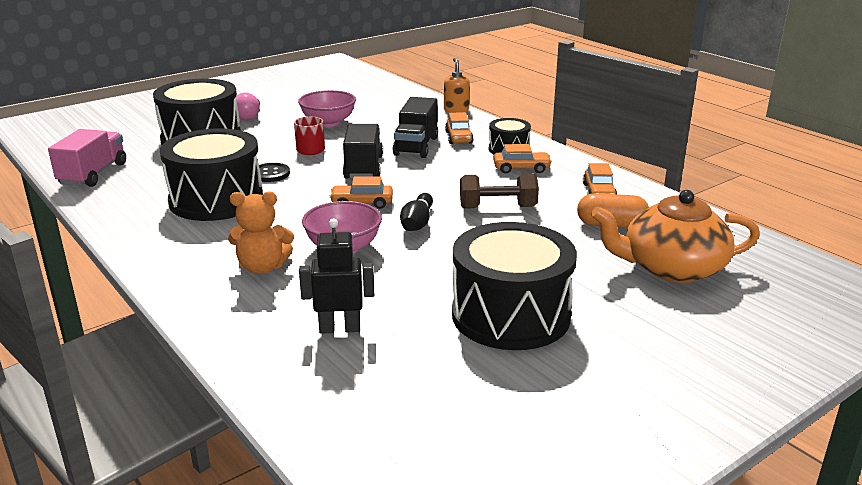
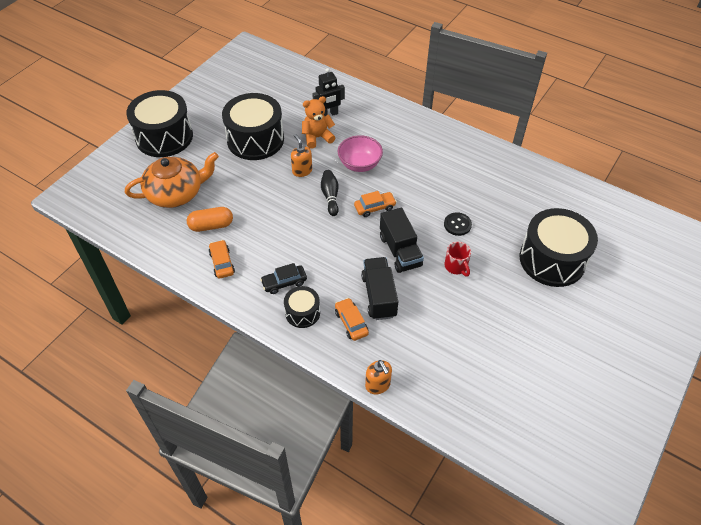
camera: 160 degrees right, 25 degrees up
(93, 174) = (569, 192): pink truck -> none
(216, 200) = (465, 187): black drum -> black drum (164, 137)
(249, 116) = (553, 310): pink light bulb -> none
(262, 267) = (390, 140): orange teddy bear -> orange teddy bear (317, 137)
(328, 122) = (477, 319): pink bowl -> none
(444, 257) = (302, 171): none -> orange soap dispenser
(497, 207) = (287, 226): brown dumbbell -> none
(521, 168) = (284, 282): orange car -> black car

